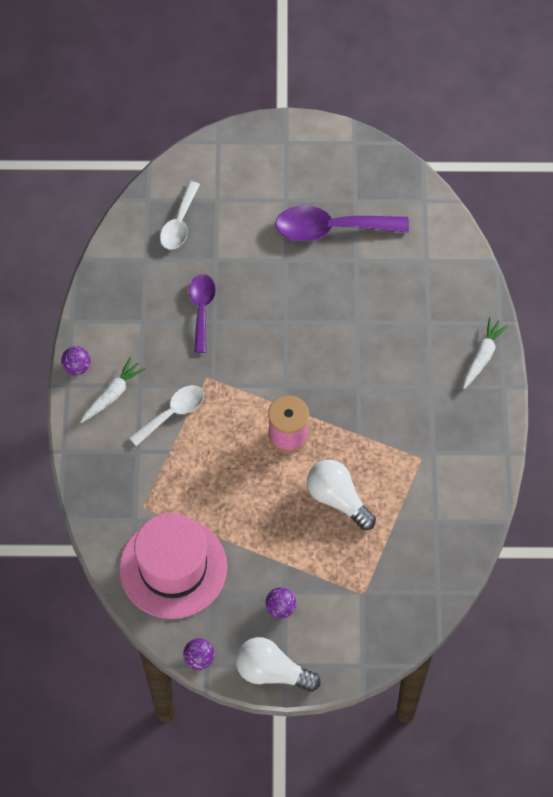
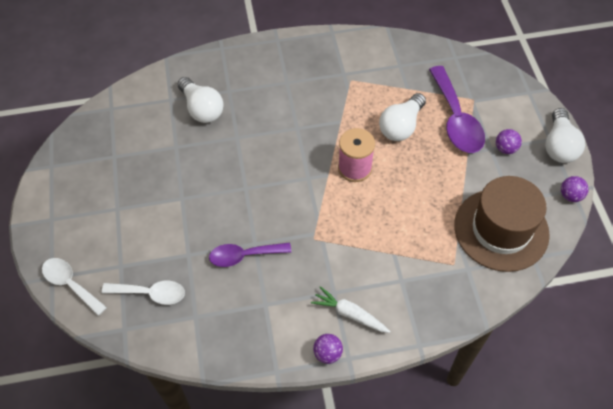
camera: 100 degrees left, 5 degrees down
(173, 413) = (356, 258): white spoon -> white spoon (70, 284)
(173, 568) = (501, 229): pink hat -> brown hat
(331, 228) = (145, 169): purple spoon -> purple spoon (456, 119)
(405, 291) = (202, 109): none -> white light bulb
(482, 356) = (253, 54): white carrot -> none

